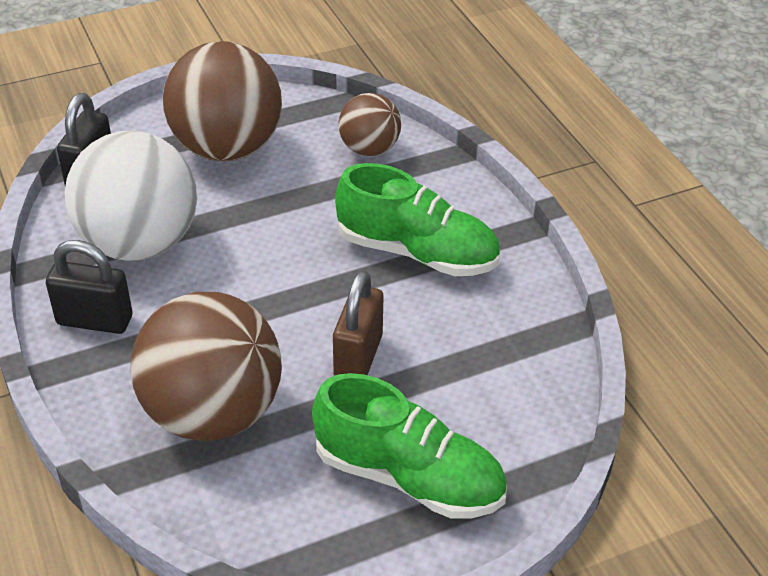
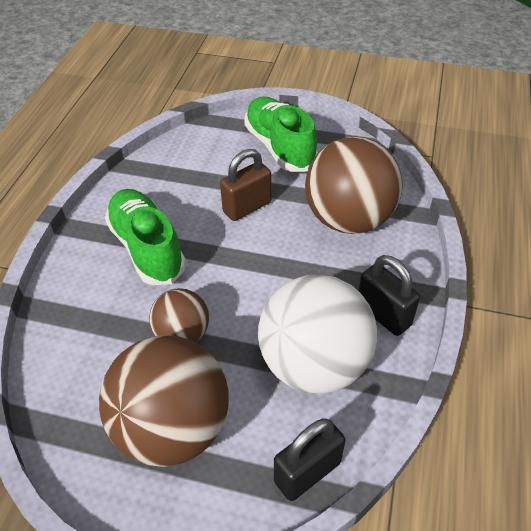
camera: 140 degrees left, 5 degrees up
(369, 149) = (75, 351): brown ball -> brown ball (182, 334)

